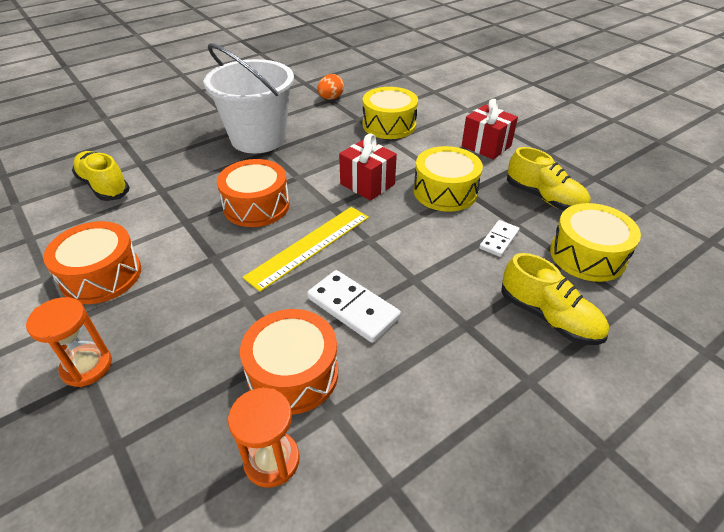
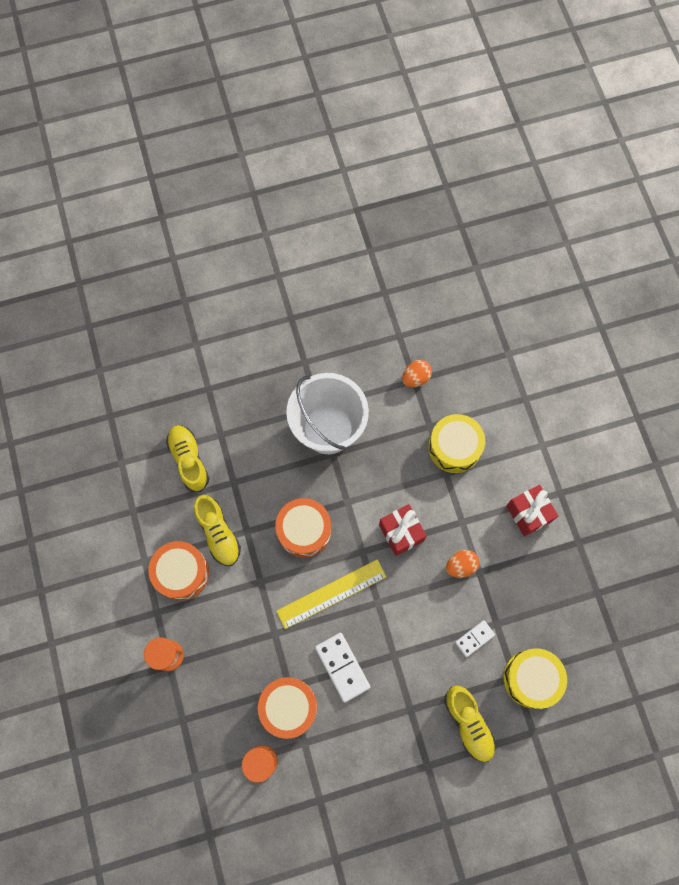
camera: 20 degrees right, 30 degrees up
(445, 191) = (461, 566): yellow drum -> orange egg
(544, 198) = (538, 603): yellow shoe -> yellow shoe (218, 533)

